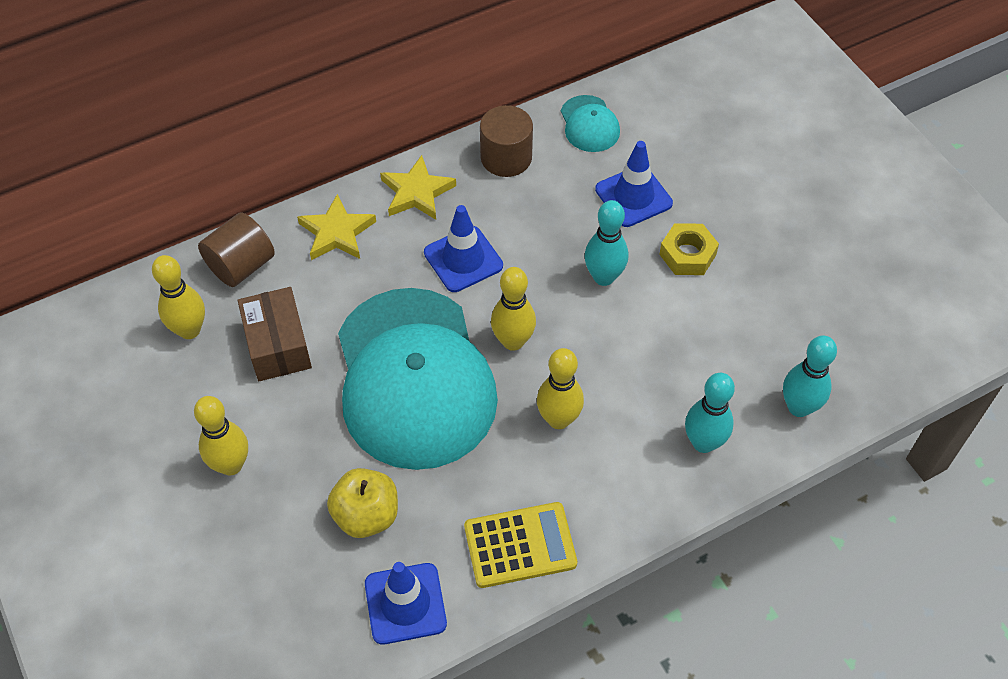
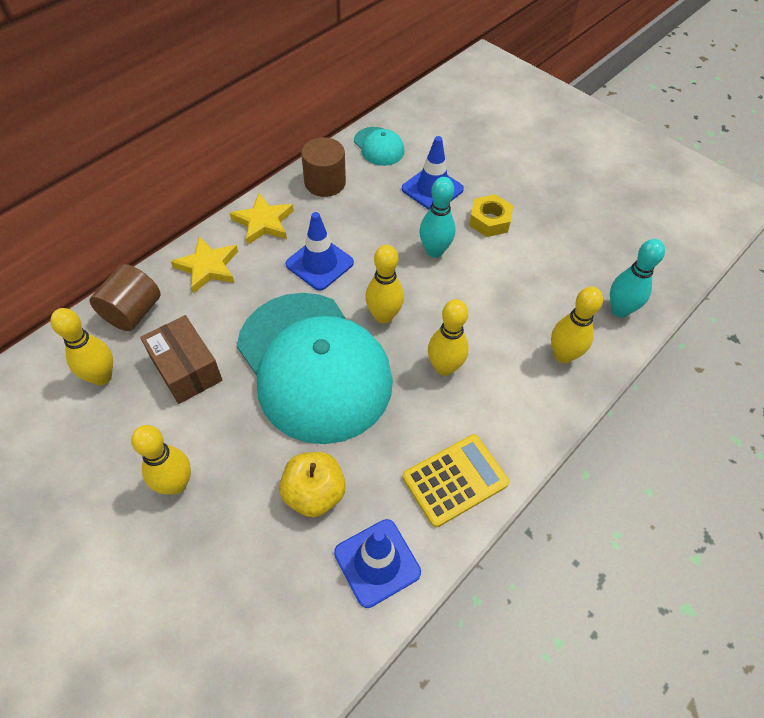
camera: 20 degrees left, 0 degrees up
(703, 442) = (563, 355): turquoise bowling pin -> yellow bowling pin

